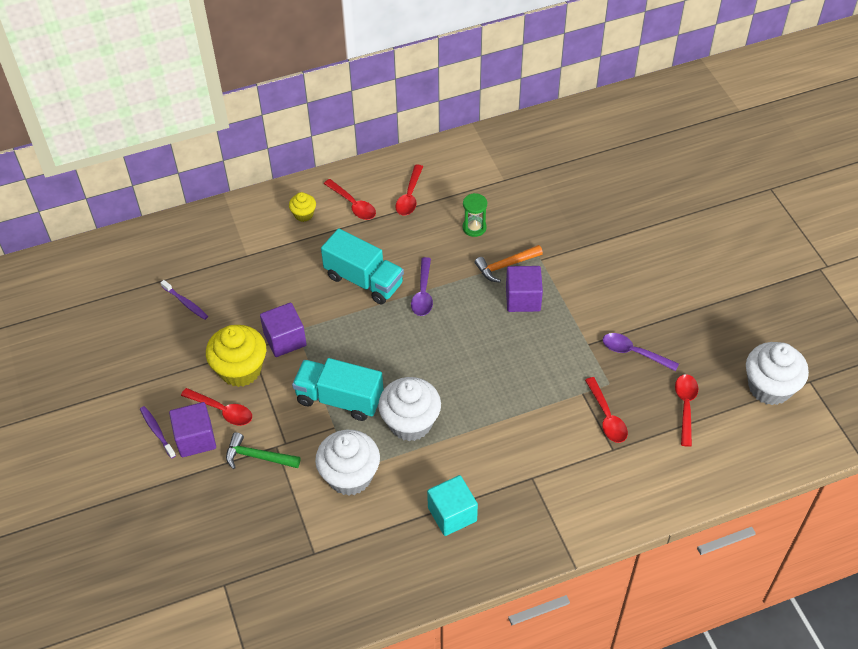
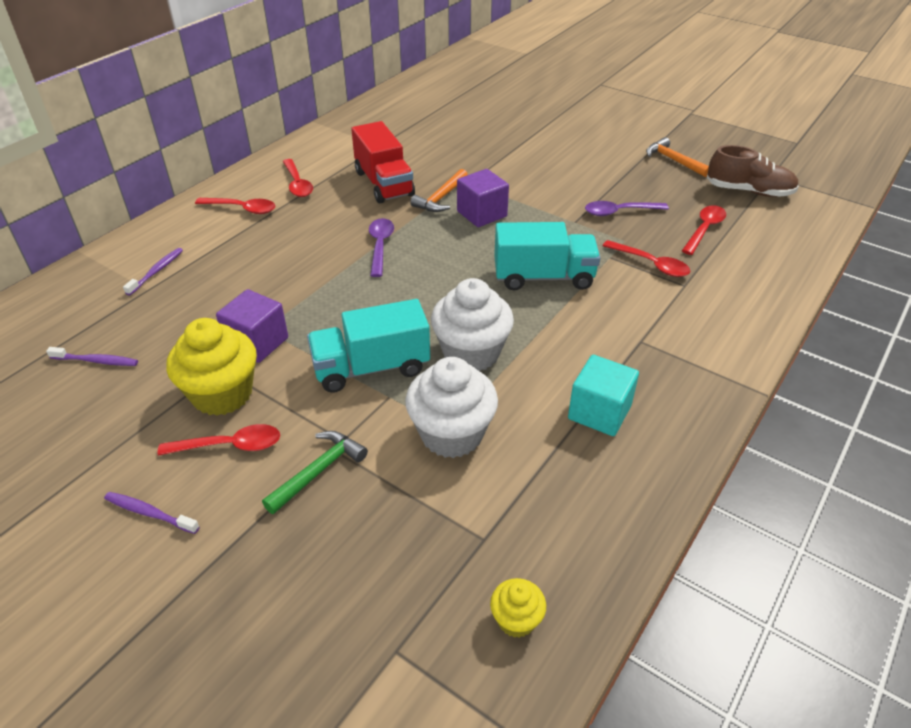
camera: 35 degrees left, 10 degrees down
(195, 439) = (215, 494): purple cube -> none
(258, 456) = (318, 471): green hammer -> green hammer turned 150 degrees clockwise
(261, 241) = (156, 271): none -> purple toothbrush
(303, 214) = (191, 234): yellow cupcake -> yellow cupcake (516, 620)
(364, 280) = (306, 259): turquoise truck -> turquoise truck (543, 277)
(423, 293) = (380, 246): purple spoon -> purple spoon turned 150 degrees counterclockwise
(474, 228) = (384, 183): green hourglass -> red truck
(685, 406) = (704, 229): red spoon -> red spoon turned 60 degrees clockwise
(739, 319) = (673, 160): none -> orange hammer
(769, 387) = (749, 191): white cupcake -> brown shoe

